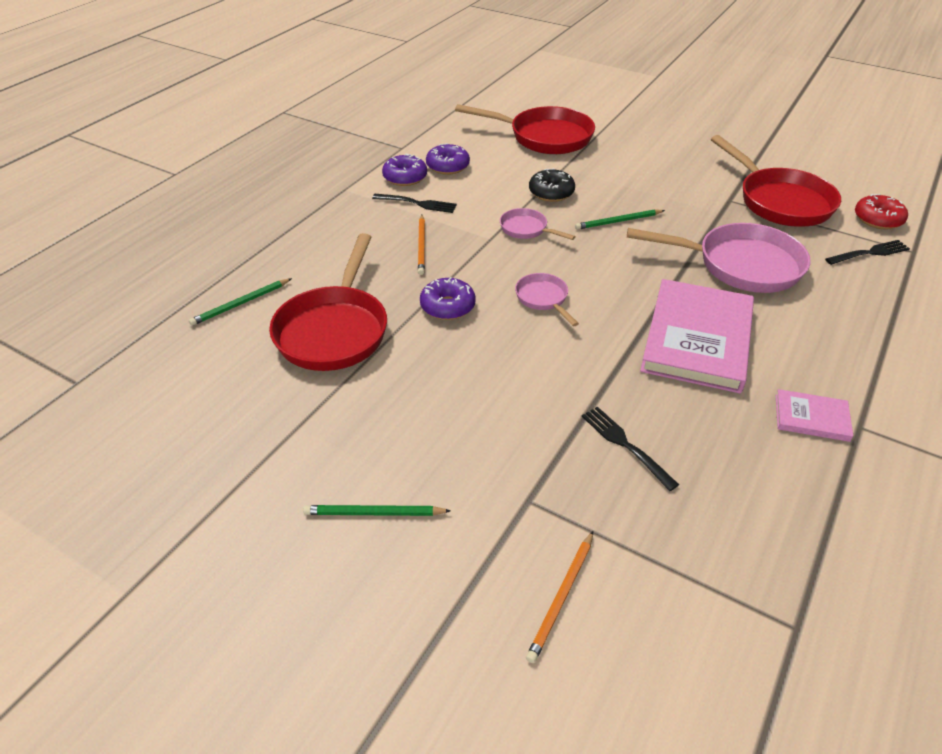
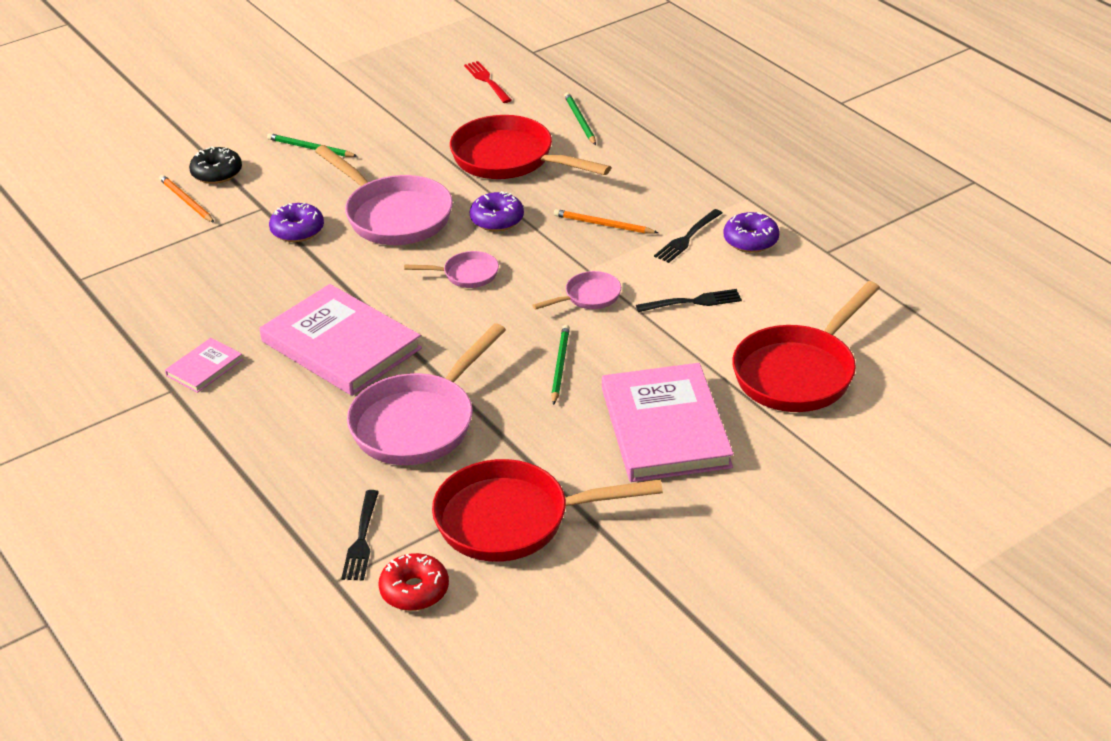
camera: 115 degrees right, 5 degrees down
(159, 400) = (487, 81): none -> red fork
(374, 513) = (310, 148): green pencil -> green pencil turned 90 degrees counterclockwise
(447, 166) = (760, 275): purple donut -> purple donut (297, 230)
(480, 378) = (394, 215): none -> pink pan
(551, 193) = (652, 336): black donut -> black donut (217, 173)
(625, 445) = (268, 263): black fork -> black fork (693, 302)
(640, 169) = (665, 427): none -> pink book

